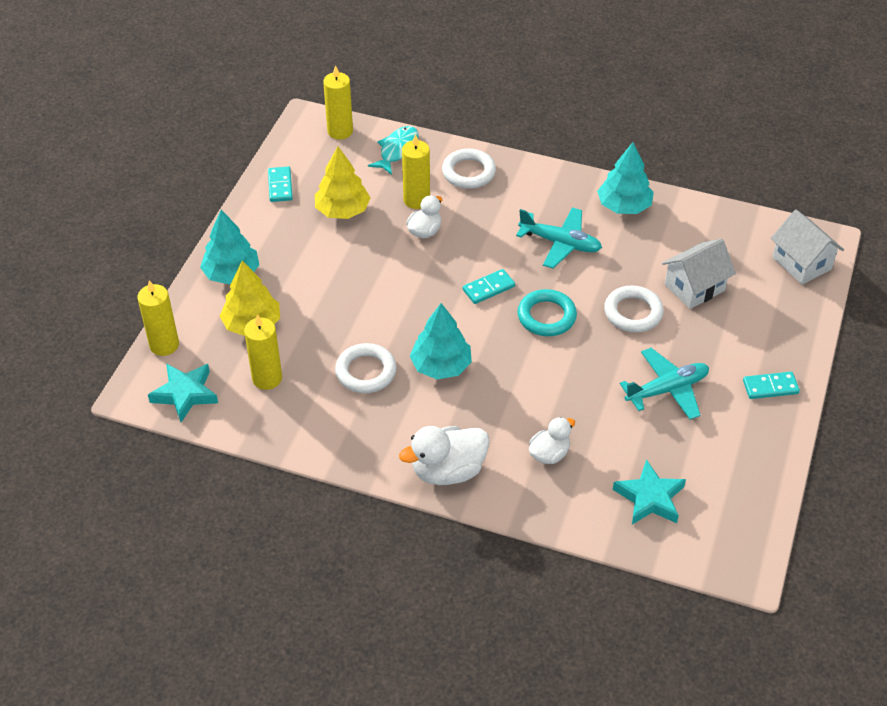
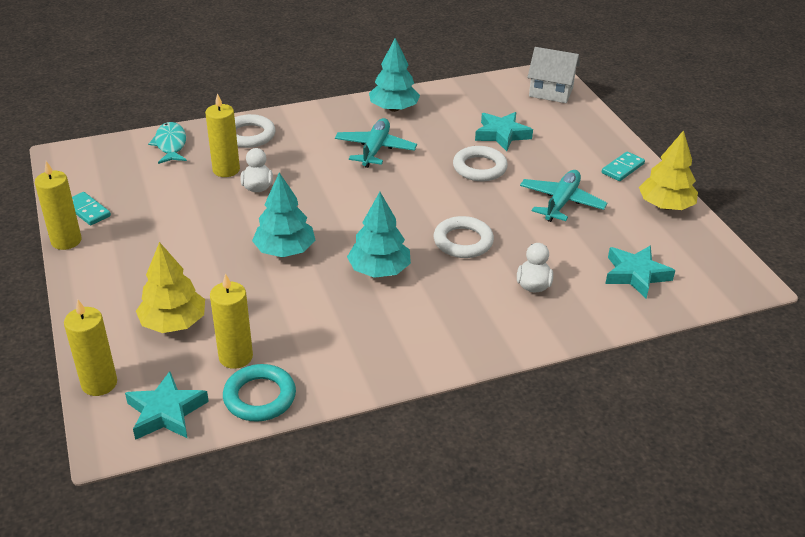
camera: 40 degrees left, 10 degrees down
(231, 273) = (109, 294): turquoise tree -> turquoise tree (285, 250)
(340, 131) = (103, 151): yellow candle -> yellow candle (66, 241)
(342, 210) = (167, 203): yellow tree -> yellow tree (665, 205)
(366, 372) = (321, 306): white ring -> white ring (463, 241)
(448, 471) = (473, 339): white duck -> none
(488, 288) = (354, 201): turquoise domino -> none
(546, 316) = (421, 199): turquoise ring -> turquoise ring (259, 397)
(560, 243) = (375, 149): turquoise plane -> turquoise plane turned 60 degrees counterclockwise
(694, 287) = (502, 134): white house -> turquoise star

